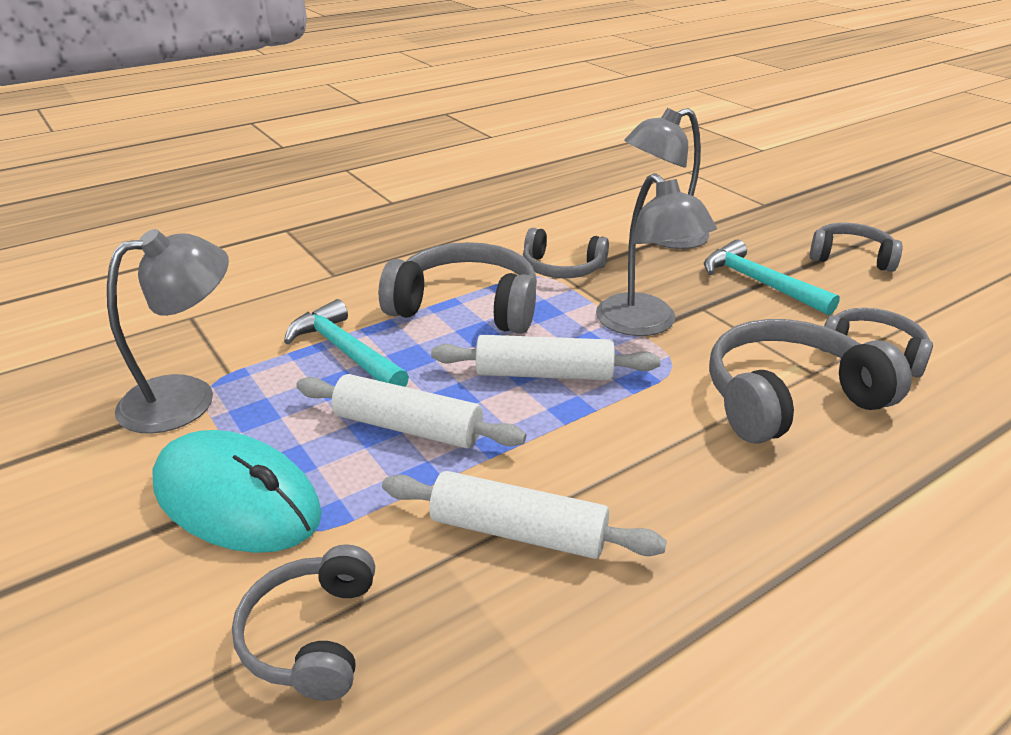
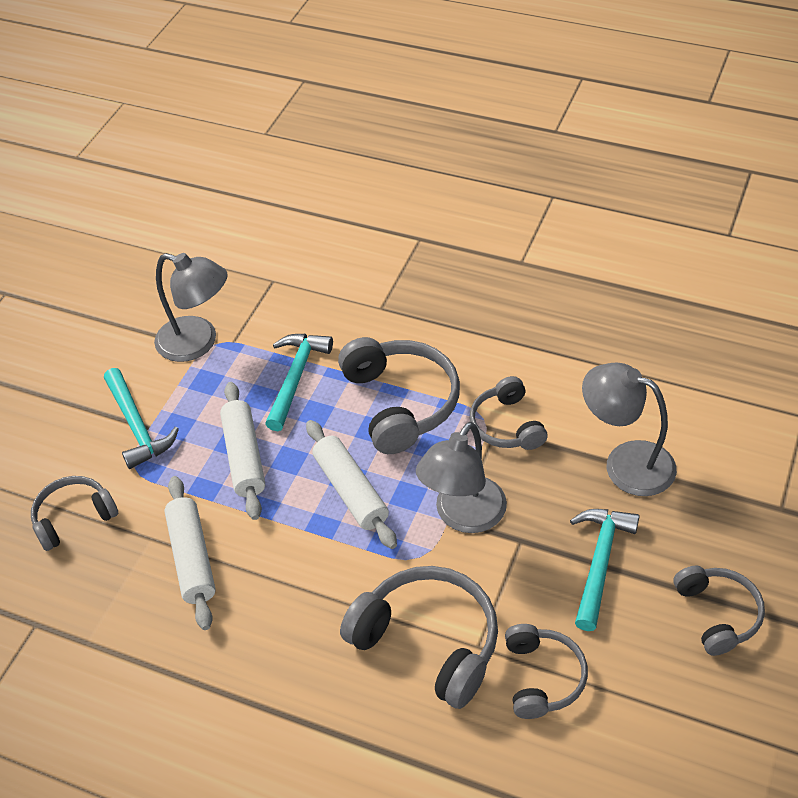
camera: 60 degrees right, 15 degrees up
(236, 499) = (137, 426): turquoise mouse -> turquoise hammer

